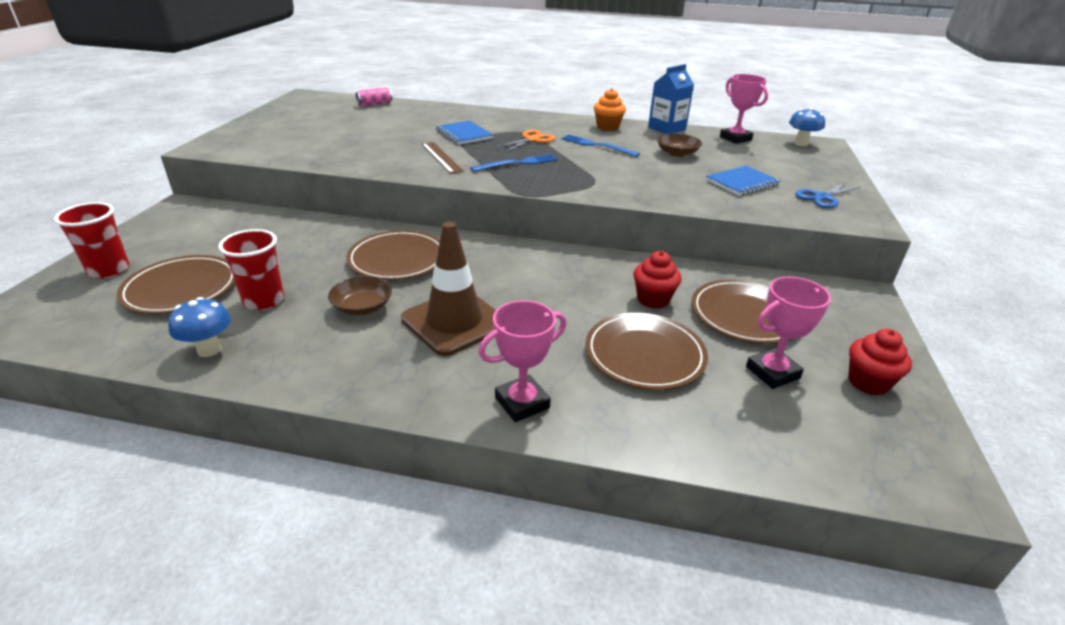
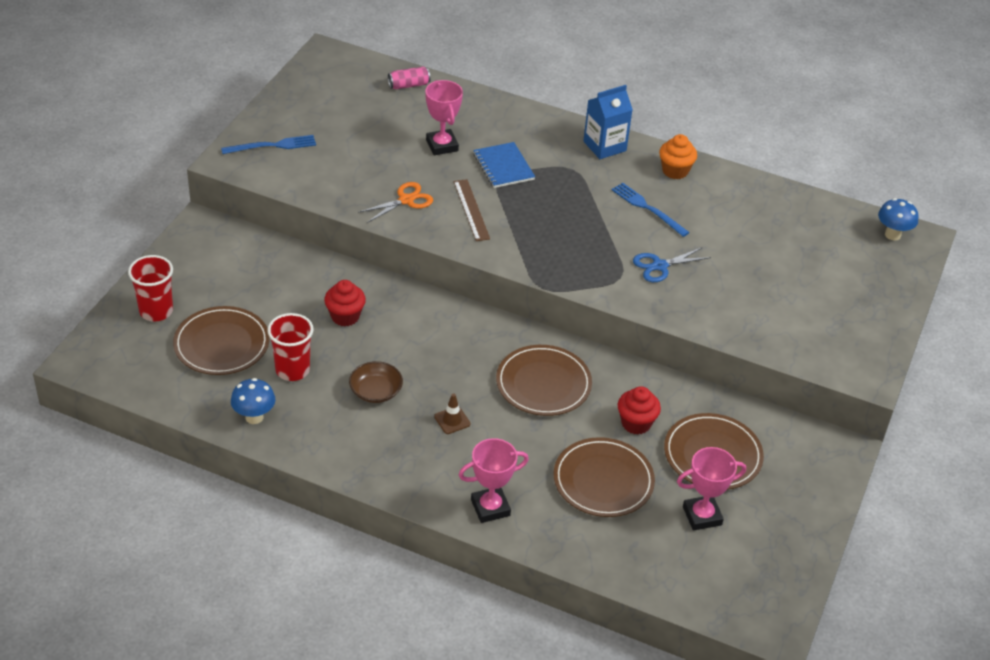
camera: 10 degrees right, 10 degrees up
(397, 259) = (411, 335): brown plate -> brown plate (543, 384)
(454, 322) = (452, 420): brown traffic cone -> brown traffic cone, size x0.40
(518, 163) = (550, 232): blue fork -> blue fork (272, 146)
(532, 140) = (577, 187): orange scissors -> orange scissors (406, 200)
(666, 128) = (745, 183): blue carton -> blue carton (604, 146)
(677, 153) = (733, 236): brown bowl -> none
(735, 138) = (818, 214): pink trophy -> pink trophy (442, 145)
(742, 182) = (778, 298): blue notebook -> none
(822, 197) = (849, 334): blue scissors -> blue scissors (660, 266)
(868, 382) = (777, 538): red cupcake -> red cupcake (345, 316)

